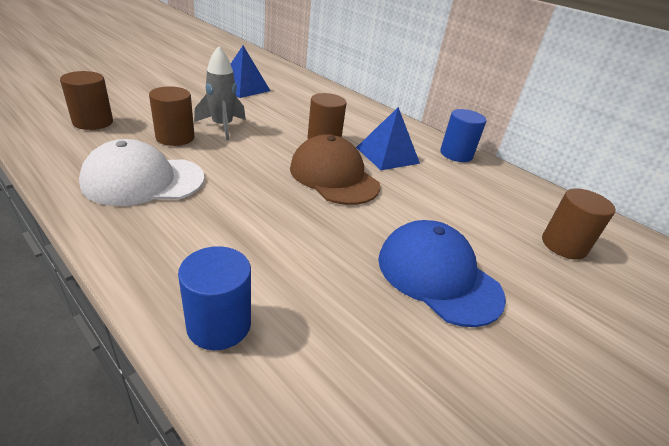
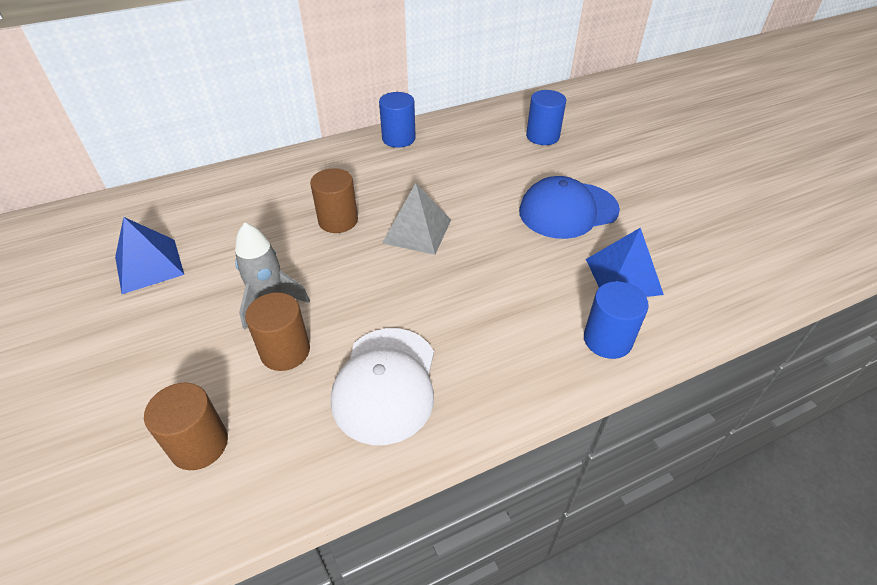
camera: 65 degrees left, 10 degrees up
(334, 176) = (417, 231): brown cap -> grey pyramid
(387, 155) = (386, 183): blue pyramid -> blue pyramid (623, 276)
(563, 245) = (542, 136): brown cylinder -> blue cylinder

